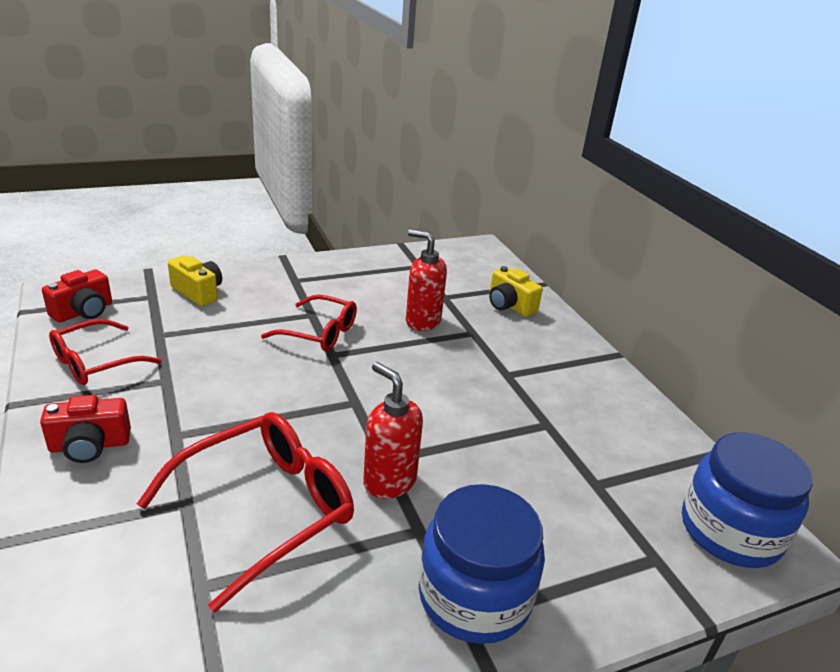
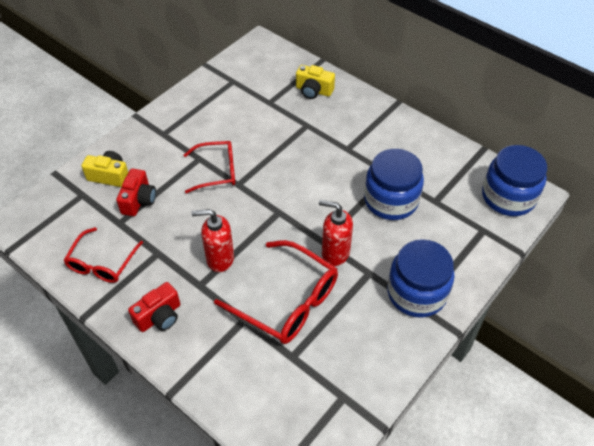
camera: 25 degrees left, 20 degrees up
(83, 312) = (50, 230): red camera -> red camera (139, 200)
(266, 509) = (287, 301): red glasses -> red glasses turned 105 degrees clockwise
(422, 321) = (271, 130): red soap dispenser -> red soap dispenser (219, 259)
(525, 454) = (391, 200): none -> blue jar

